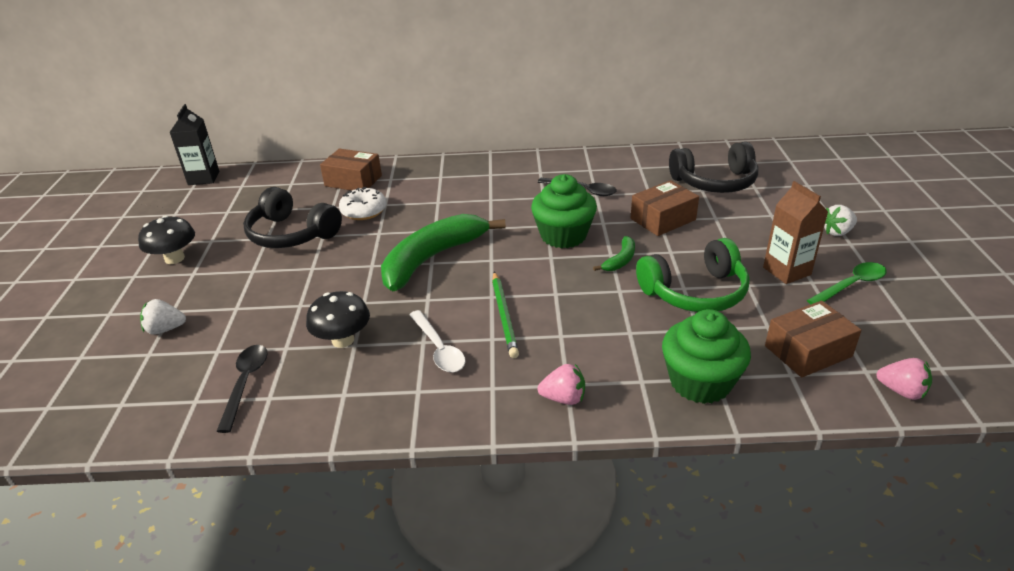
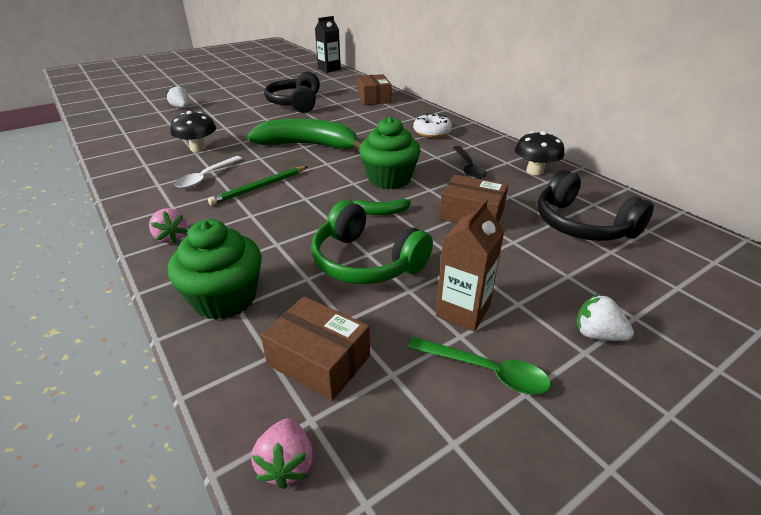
camera: 55 degrees right, 0 degrees up
(174, 258) = (245, 89): black mushroom -> black mushroom (535, 171)
(245, 383) = (144, 138): black spoon -> none
(364, 211) = (342, 111): white donut -> white donut (432, 132)

